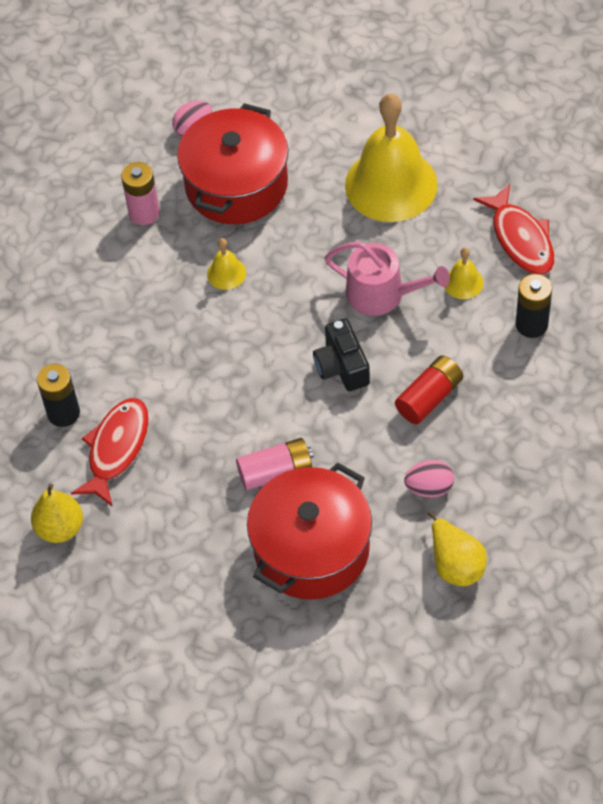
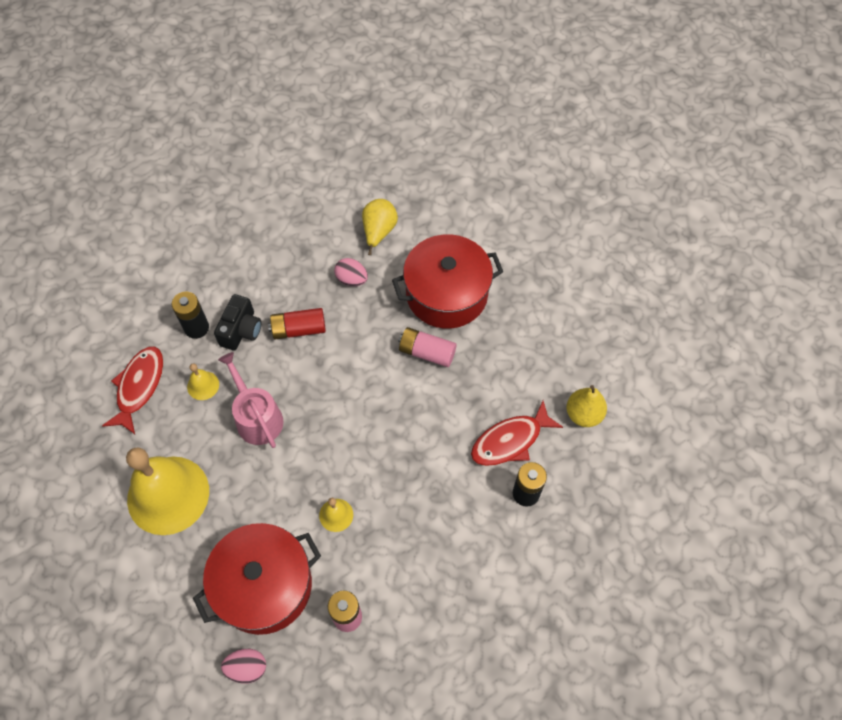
camera: 145 degrees left, 5 degrees up
(342, 367) = (328, 388): black camera -> black camera (241, 330)

